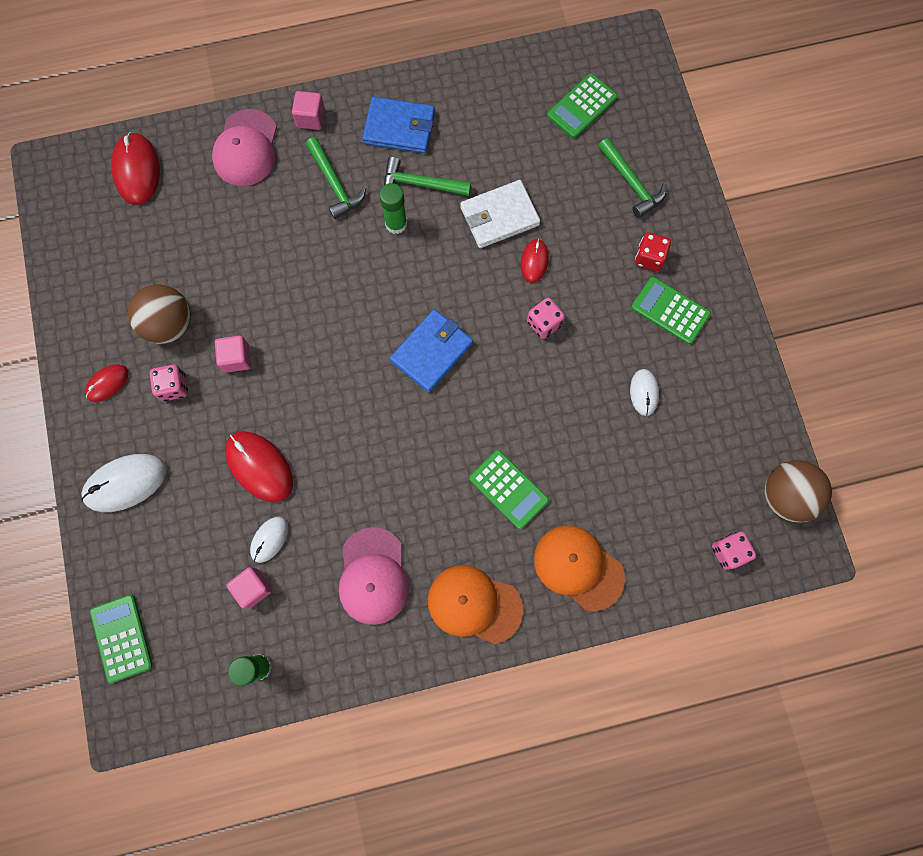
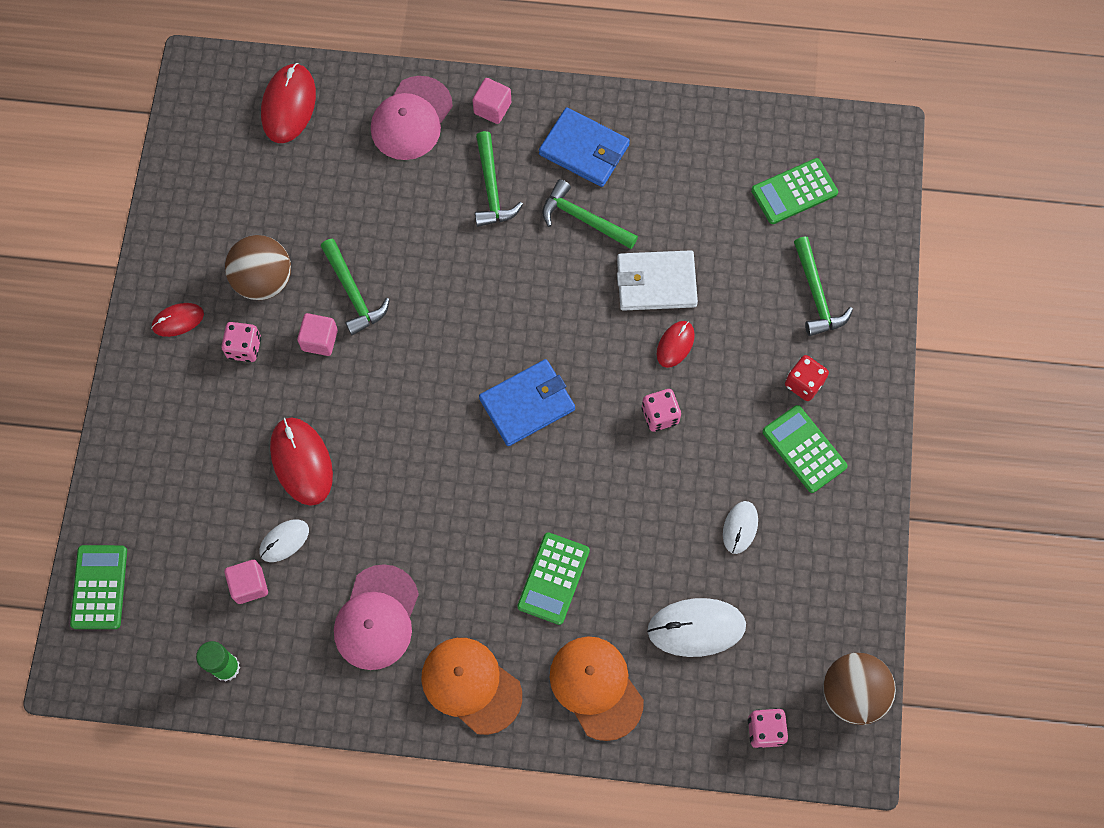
camera: 20 degrees right, 5 degrees down
(125, 483) = (159, 430): white mouse -> white mouse (696, 628)
(250, 309) = (353, 293): none -> green hammer
(396, 224) = (541, 253): green glue stick -> none
(508, 489) = (553, 578): green calculator -> green calculator turned 45 degrees clockwise

